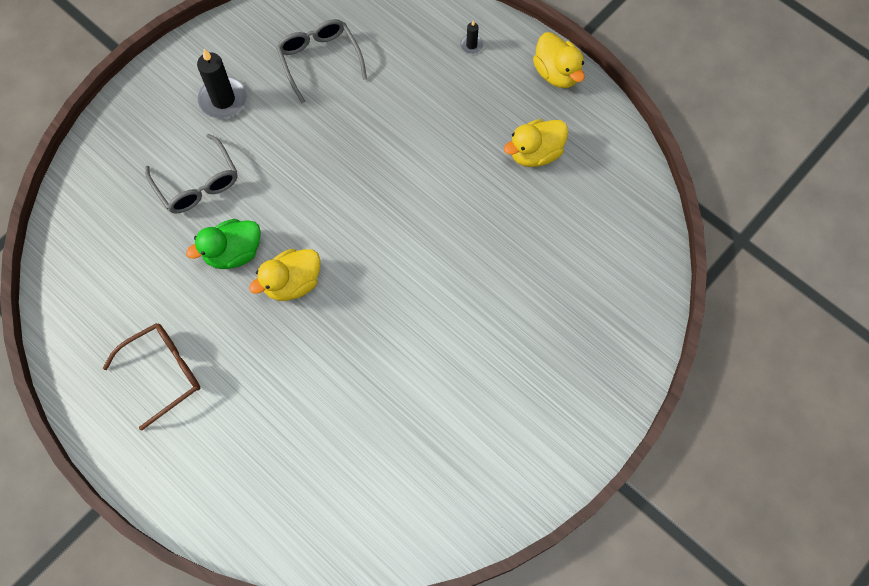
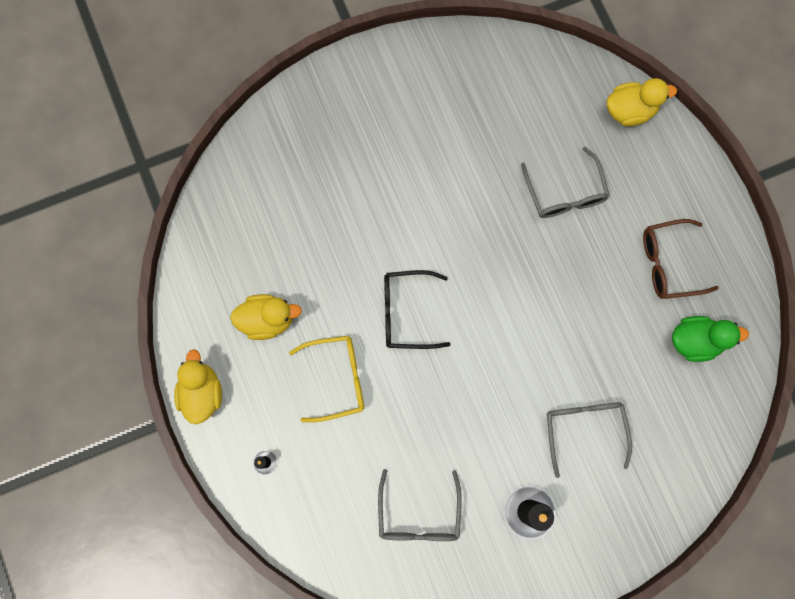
camera: 155 degrees left, 10 degrees up
(233, 253) = (574, 345): green duck -> green duck (694, 341)
(292, 283) = (534, 293): yellow duck -> yellow duck (629, 111)
(300, 399) = (565, 193): none -> grey glasses
(409, 213) = (406, 312): none -> black glasses
(444, 132) = (337, 378): none -> yellow glasses

